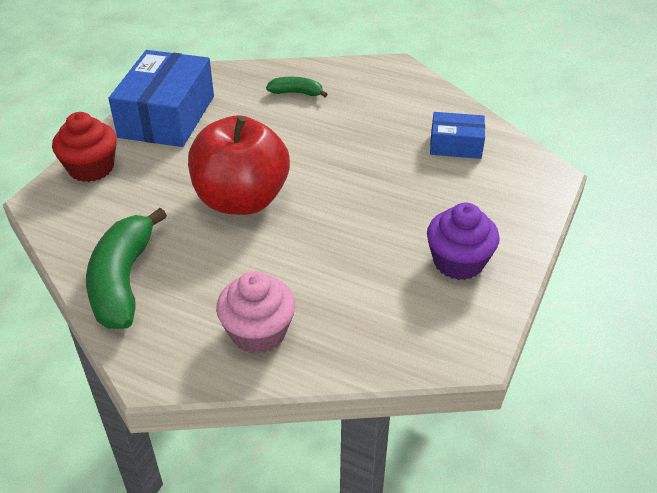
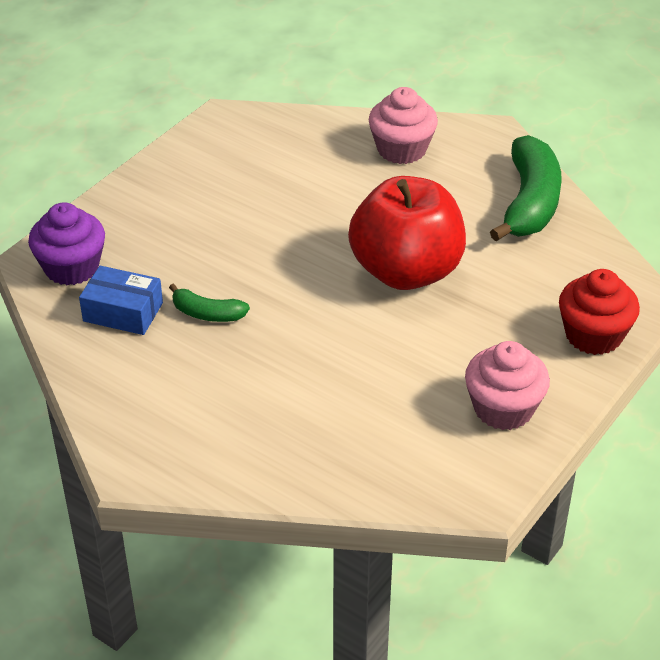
camera: 170 degrees left, 0 degrees up
(167, 116) = (503, 408): blue box -> pink cupcake
(296, 93) = (308, 430): green banana -> green banana (207, 313)
(458, 262) = (196, 183): purple cupcake -> purple cupcake (71, 267)

